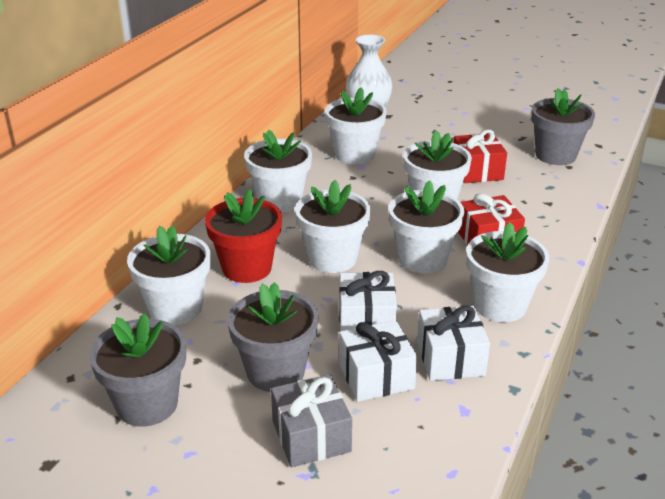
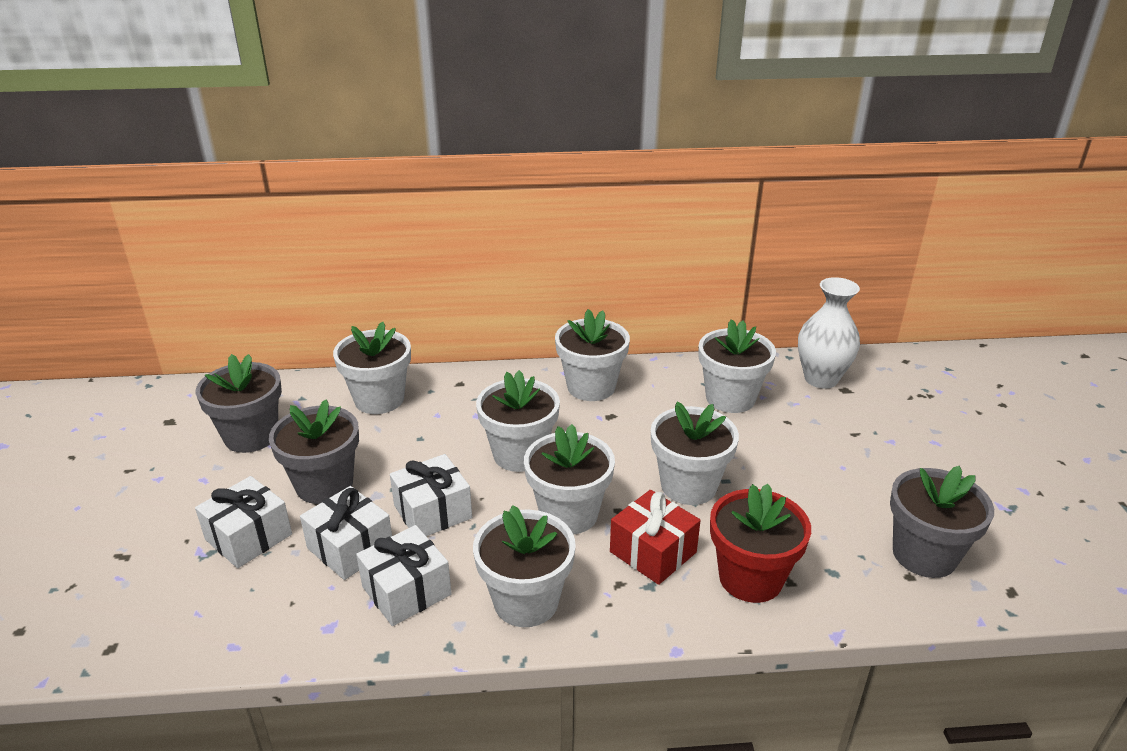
camera: 60 degrees right, 0 degrees up
(247, 268) = (464, 411): red flower pot -> red flower pot (750, 578)
(311, 436) = (249, 537): grey gift -> white gift
(477, 171) = (798, 497): red gift -> none

